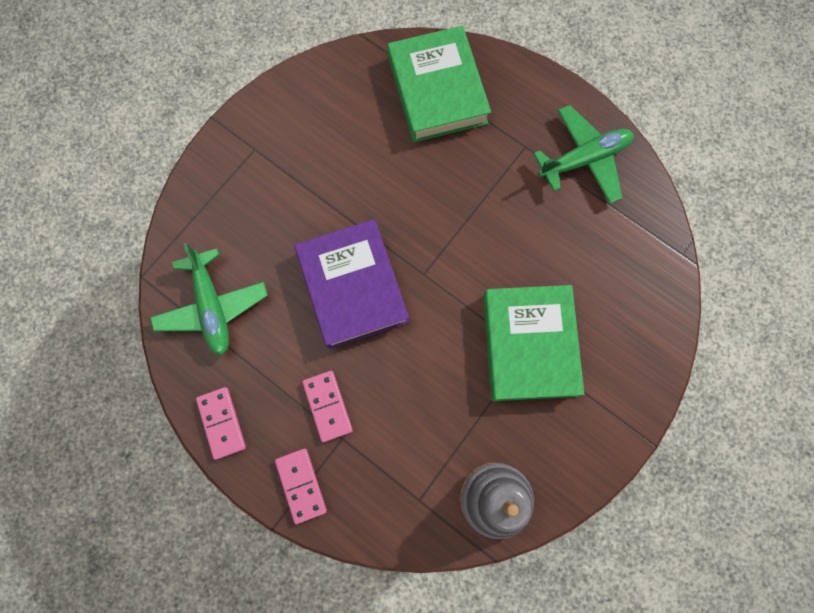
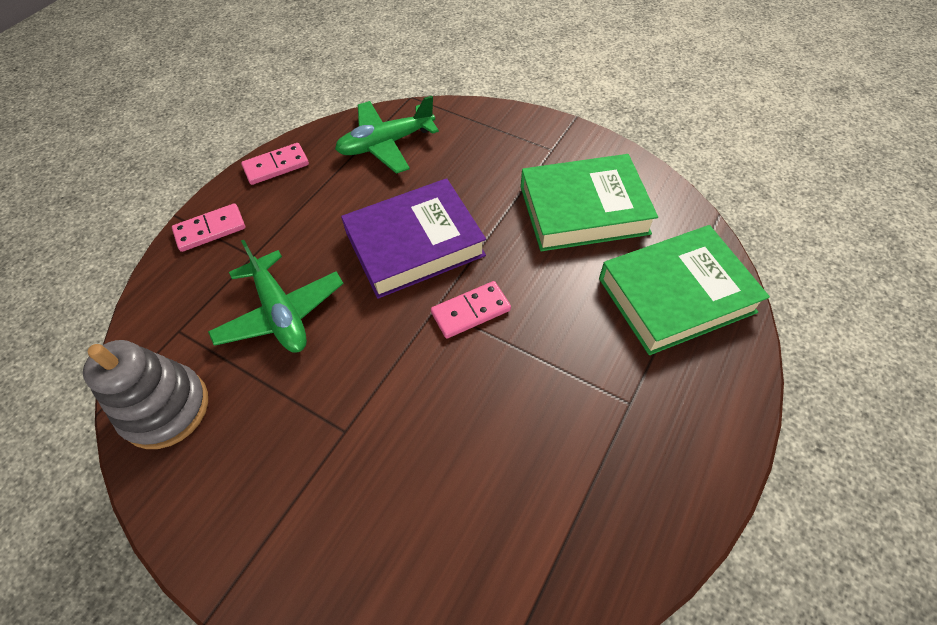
camera: 85 degrees right, 20 degrees down
(328, 406) = (287, 240): pink domino -> pink domino (471, 311)
(529, 345) = (353, 431): green book -> green book (583, 209)
(584, 159) = (633, 485): green plane -> green plane (280, 312)

